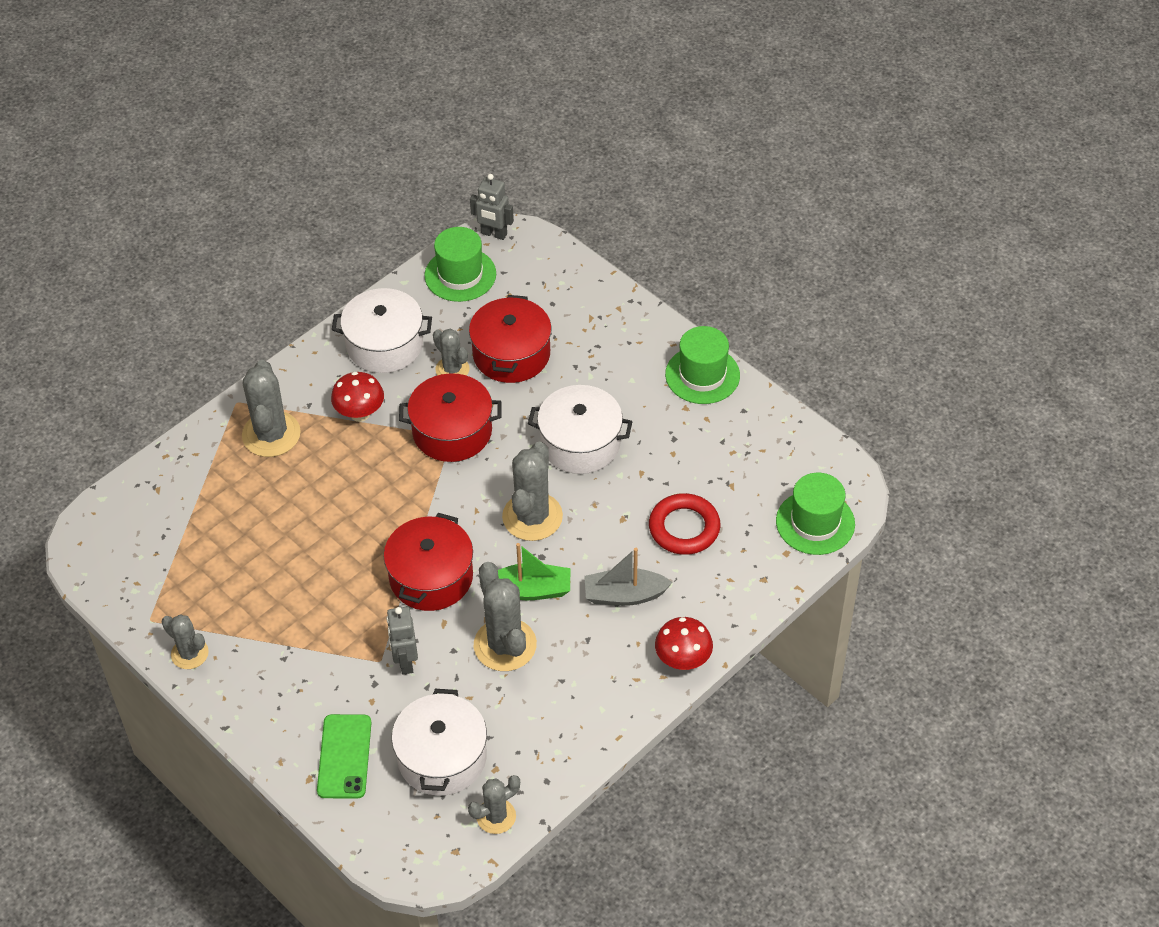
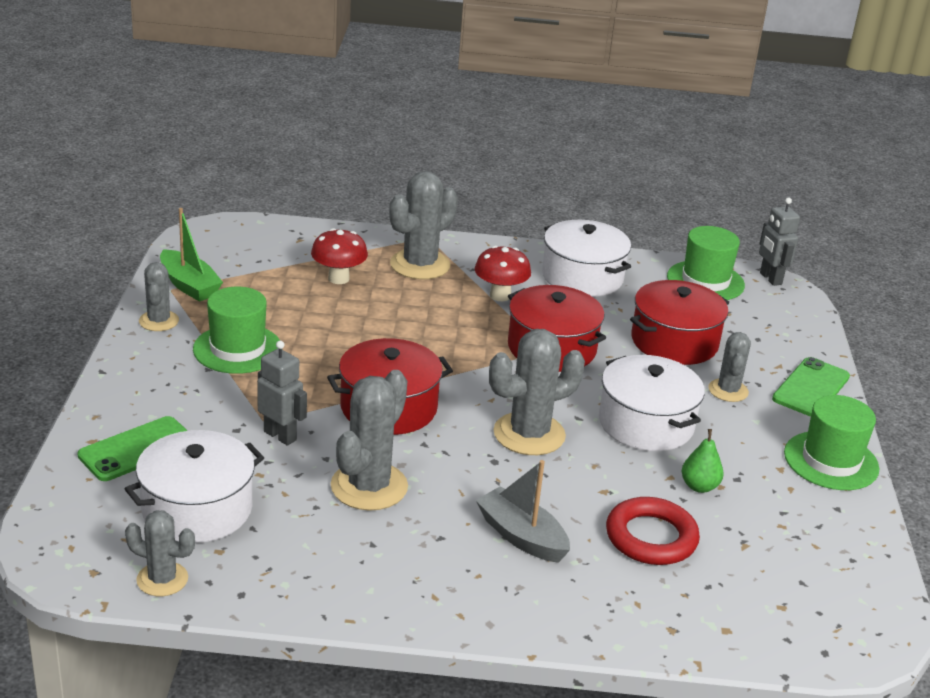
camera: 45 degrees right, 20 degrees down
(405, 661) = (280, 436): grey robot -> grey robot turned 90 degrees clockwise
(452, 369) = (611, 319): grey cactus -> grey cactus (728, 390)
(531, 590) = (450, 472): green boat -> green boat (189, 285)
(628, 321) = (811, 388): none -> green phone
(663, 465) = (699, 486): none -> green pear
(683, 660) = (497, 620): red mushroom -> red mushroom (338, 278)
(815, 522) = (792, 632): green hat -> green hat (237, 349)

